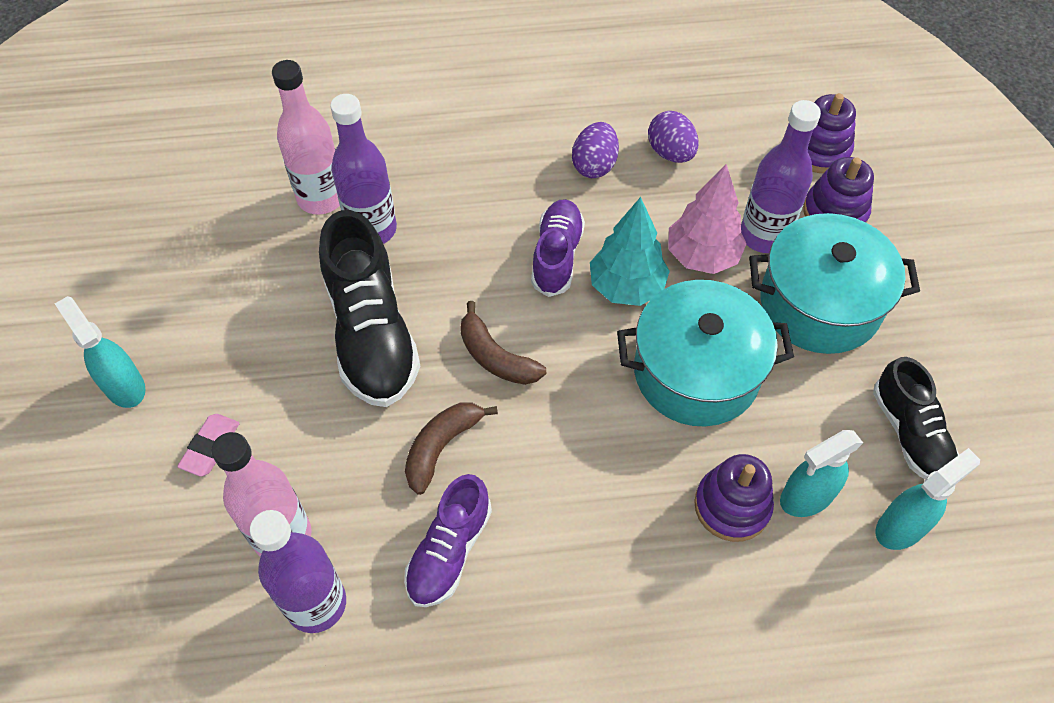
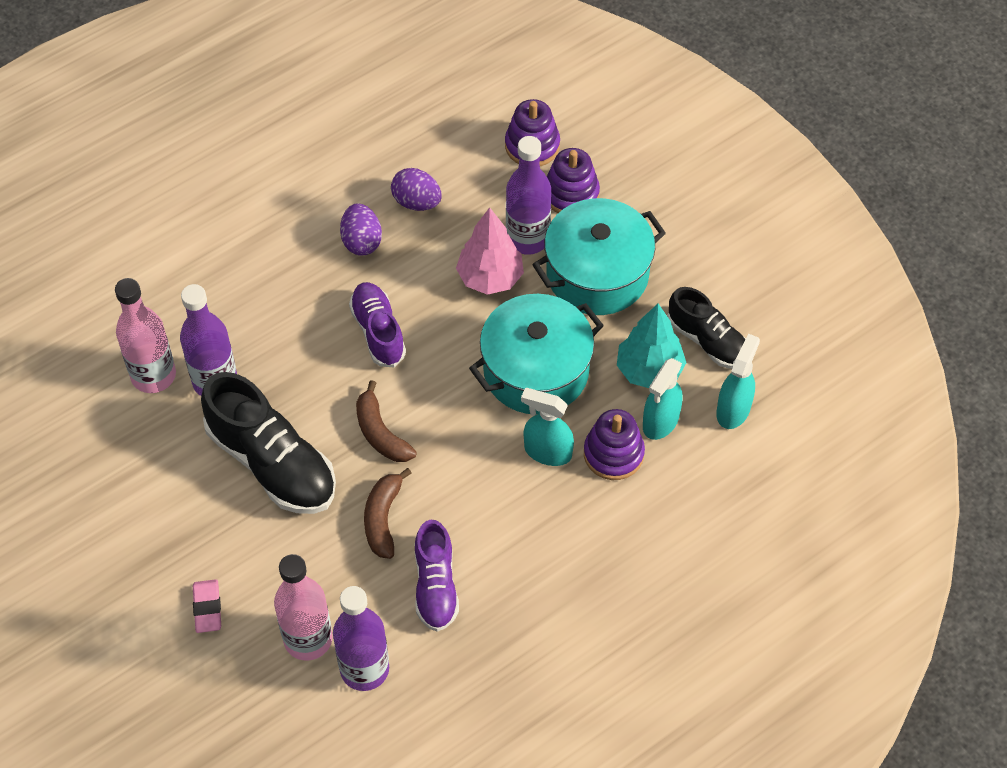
camera: 30 degrees left, 0 degrees up
(124, 386) = (103, 600): turquoise spray bottle -> turquoise spray bottle (547, 451)
(496, 357) = (380, 433): brown banana -> brown banana turned 45 degrees clockwise
(626, 287) = (446, 330): turquoise tree -> turquoise tree (649, 370)

